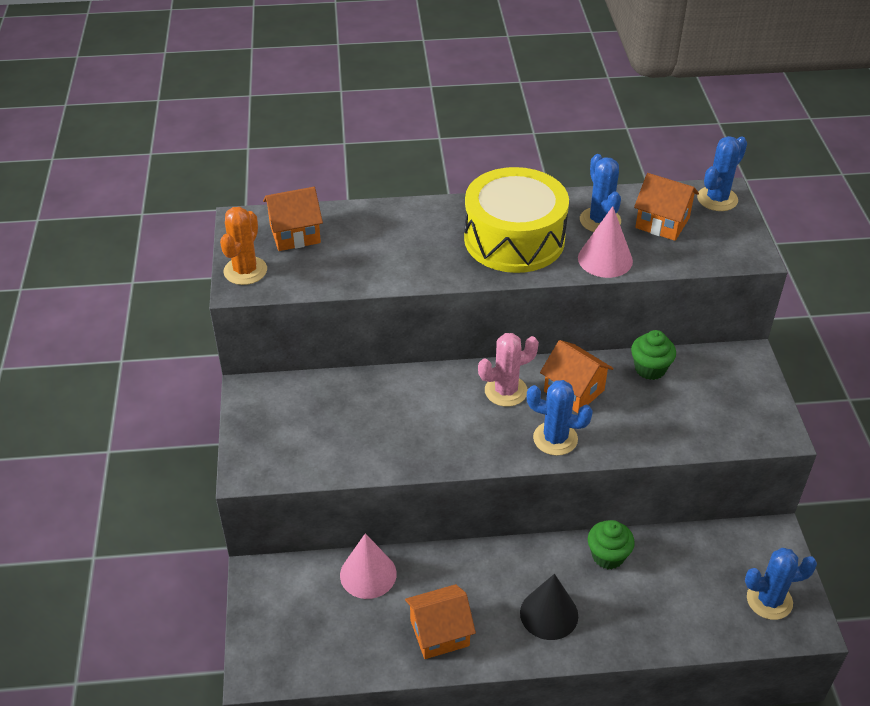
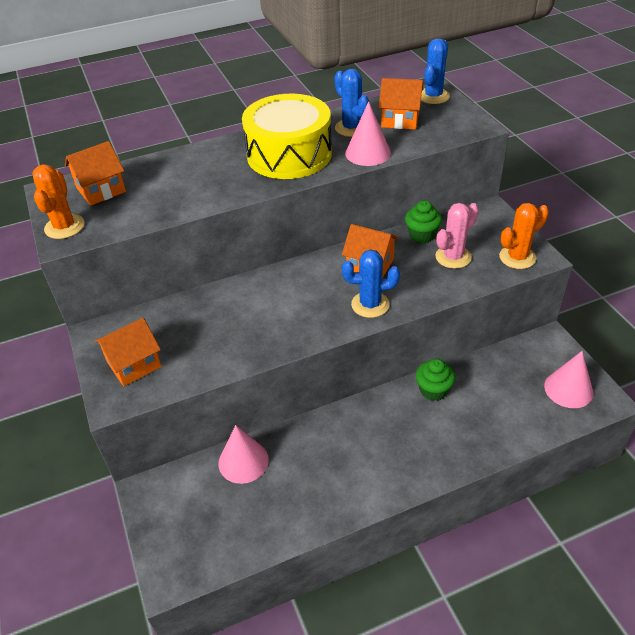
camera: 15 degrees left, 0 degrees up
(439, 633) = (321, 492): orange house -> orange house (134, 364)
(506, 391) = (316, 279): pink cactus -> pink cactus (453, 257)
(549, 614) = (405, 449): black cone -> none
(752, 427) = (517, 257): none -> orange cactus
(769, 600) = (568, 389): blue cactus -> pink cone

